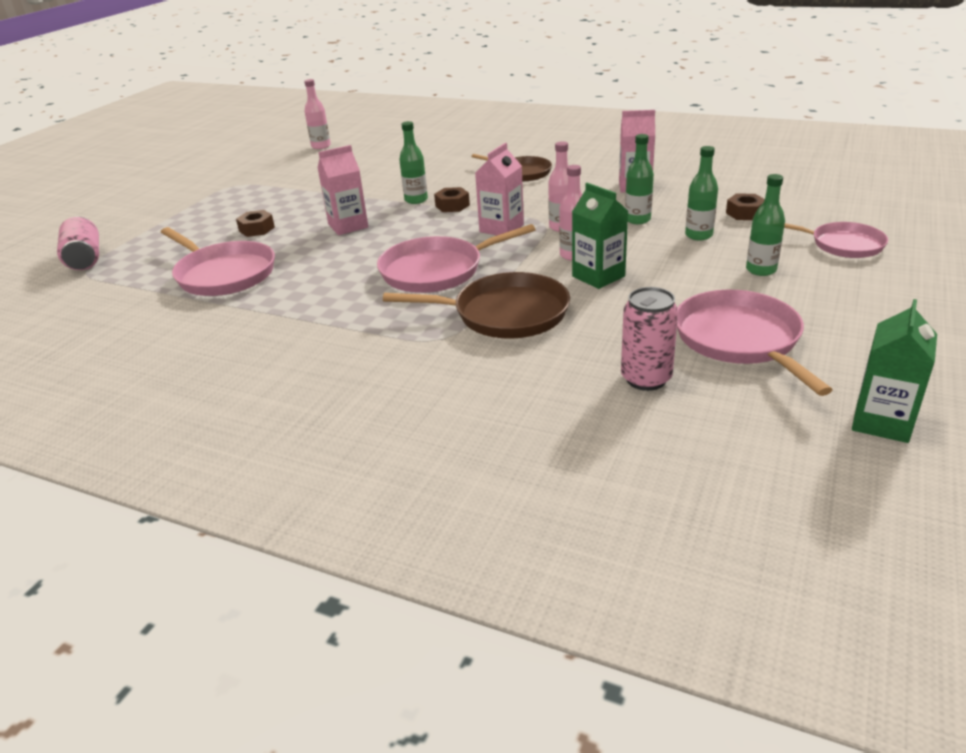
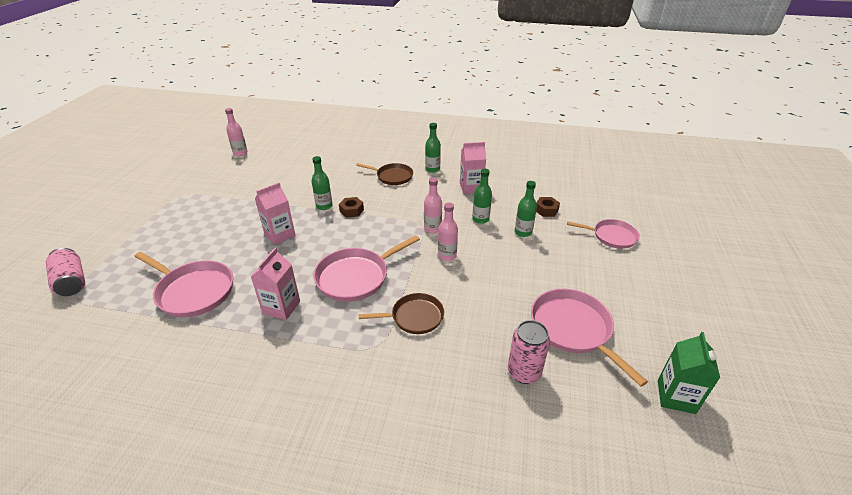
camera: 15 degrees left, 5 degrees up
(256, 229) = (209, 241): brown nut -> none
(501, 228) = (391, 232): pink carton -> pink carton (281, 307)
(505, 314) = (414, 317): brown pan -> brown pan, size x0.66
(598, 276) = (468, 275): green carton -> none
(761, 270) = (569, 262): green bottle -> green bottle (432, 169)

